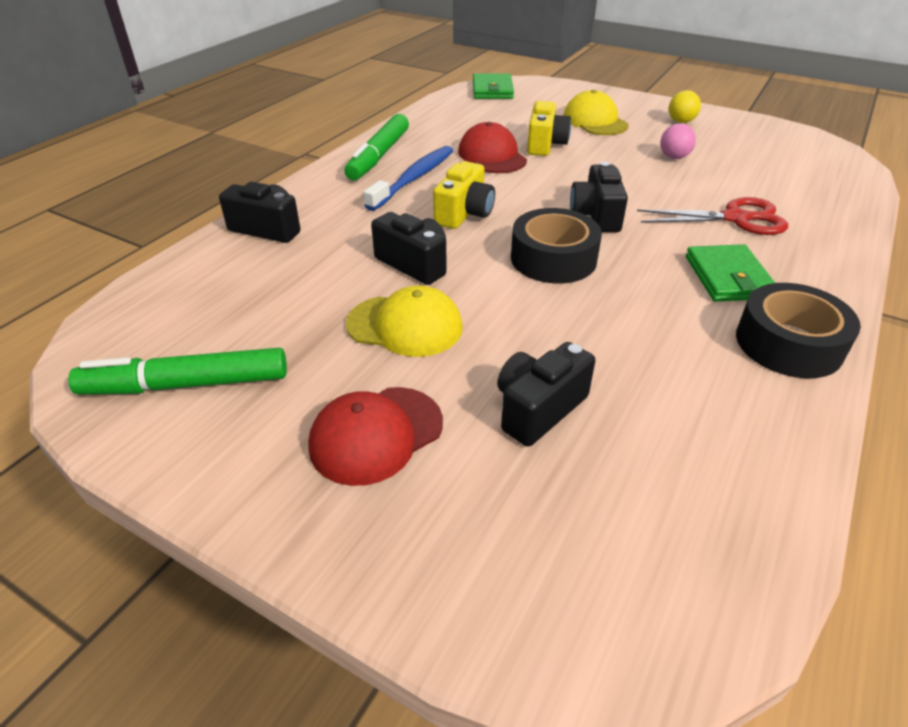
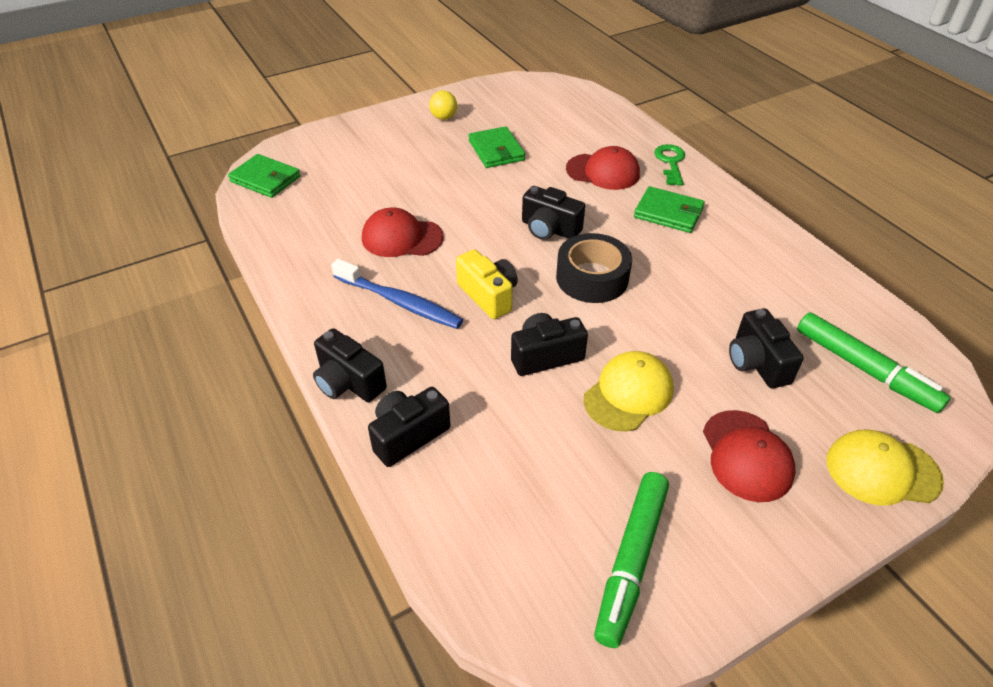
camera: 60 degrees left, 5 degrees up
(305, 188) = (348, 382): none -> black camera
(379, 156) = (329, 307): green marker -> green marker (865, 369)
(413, 179) = (399, 302): blue toothbrush -> blue toothbrush turned 150 degrees clockwise
(545, 144) = (411, 200): yellow camera -> none
(595, 121) = (397, 155): yellow cap -> yellow cap (882, 470)
(674, 157) = (496, 150): pink ball -> green wallet
(735, 218) = (603, 172): red scissors -> red cap
(788, 344) = (747, 228): black tape -> none
(826, 255) = (671, 162): none -> green key

